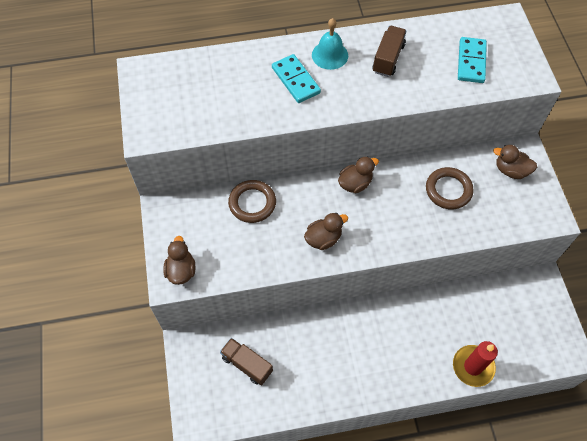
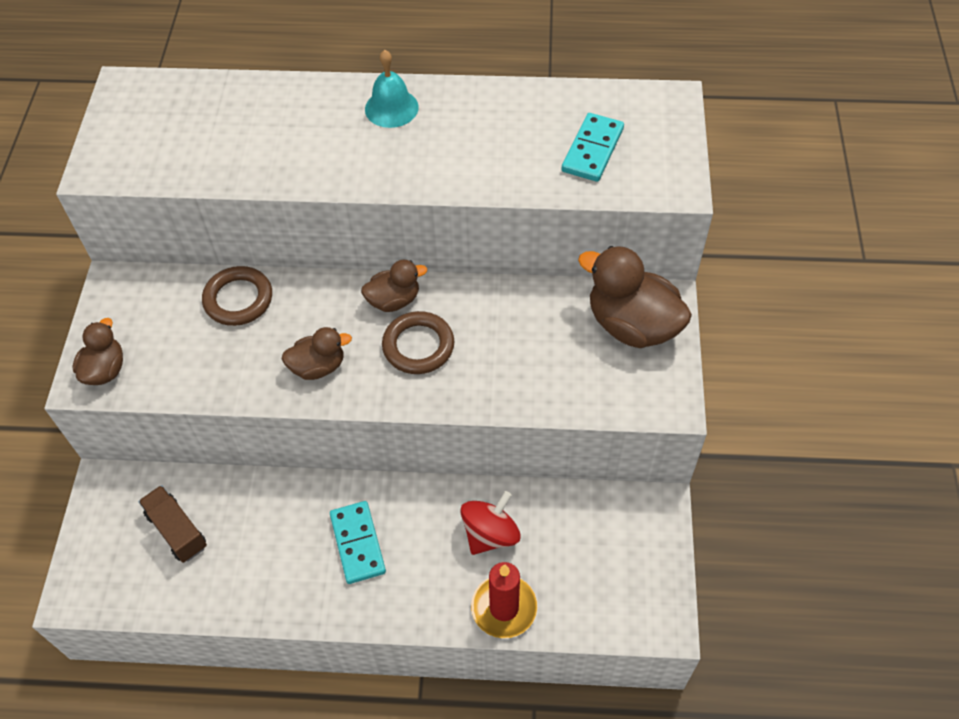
camera: 15 degrees right, 5 degrees down
(295, 80) = (329, 133): turquoise domino -> turquoise domino (357, 543)
(388, 58) = (472, 126): brown truck -> none
(447, 321) = (490, 534): none -> red spinning top
(448, 190) = (527, 335): brown ring -> brown ring (418, 346)
(510, 170) = (632, 325): brown duck -> brown duck, size x1.77

